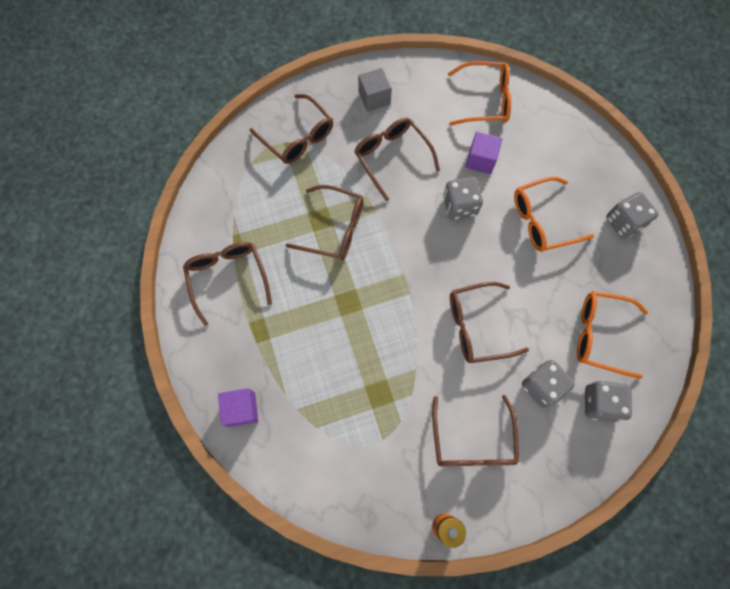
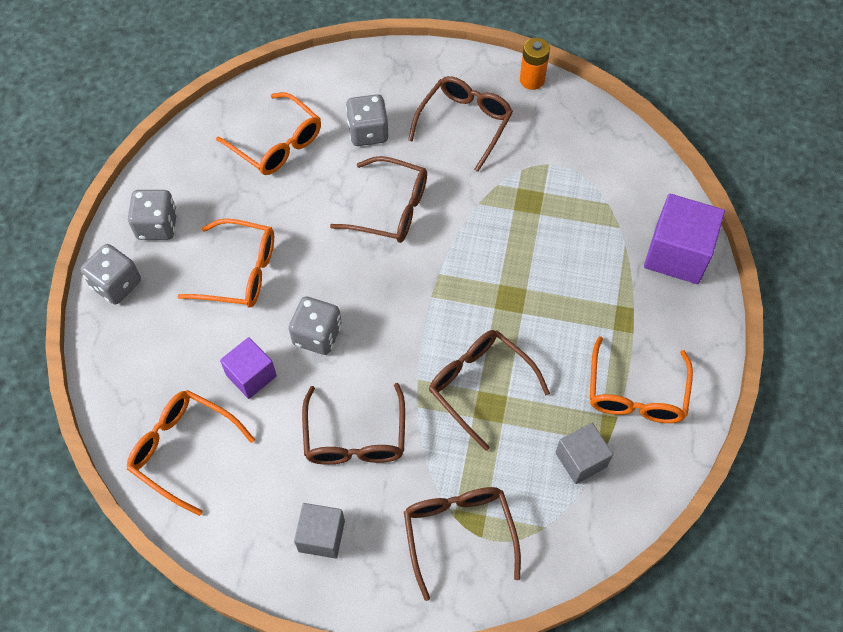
camera: 150 degrees left, 10 degrees down
(228, 278) = (636, 393): brown glasses -> orange glasses
(241, 409) = (677, 254): purple cube -> purple cube, size x1.62
(245, 215) = (581, 460): none -> grey cube
(600, 403) = (326, 96): grey dice -> grey dice (116, 284)

